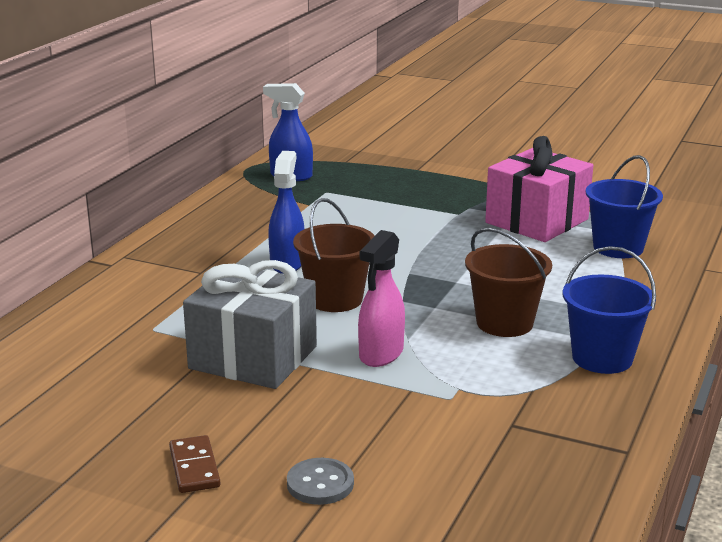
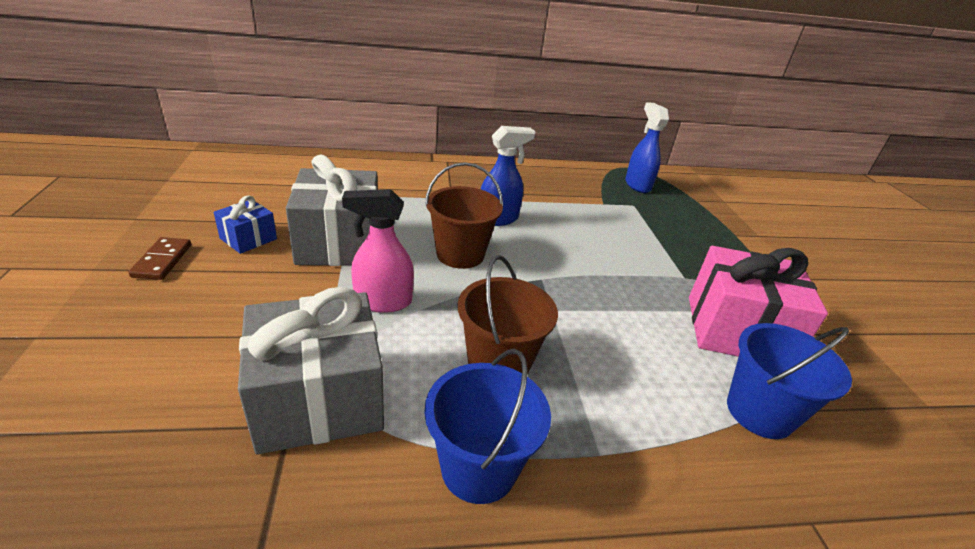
camera: 55 degrees right, 10 degrees up
(193, 409) = (248, 239): none -> blue gift
(194, 467) = (162, 261): brown domino -> brown domino turned 45 degrees counterclockwise
(320, 484) = (145, 326): grey button -> none
(490, 407) = (318, 399): none -> grey gift

